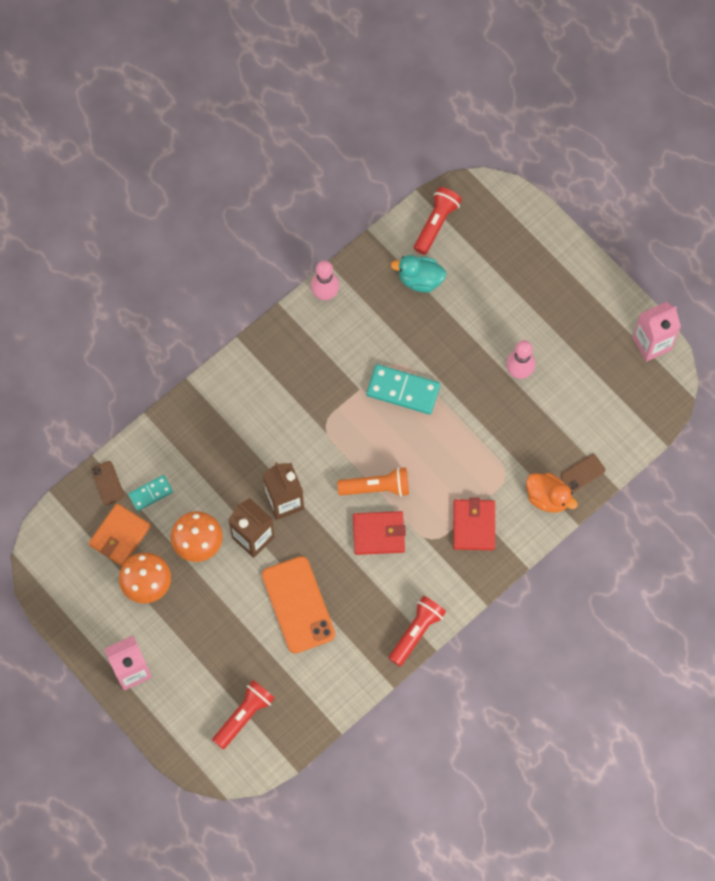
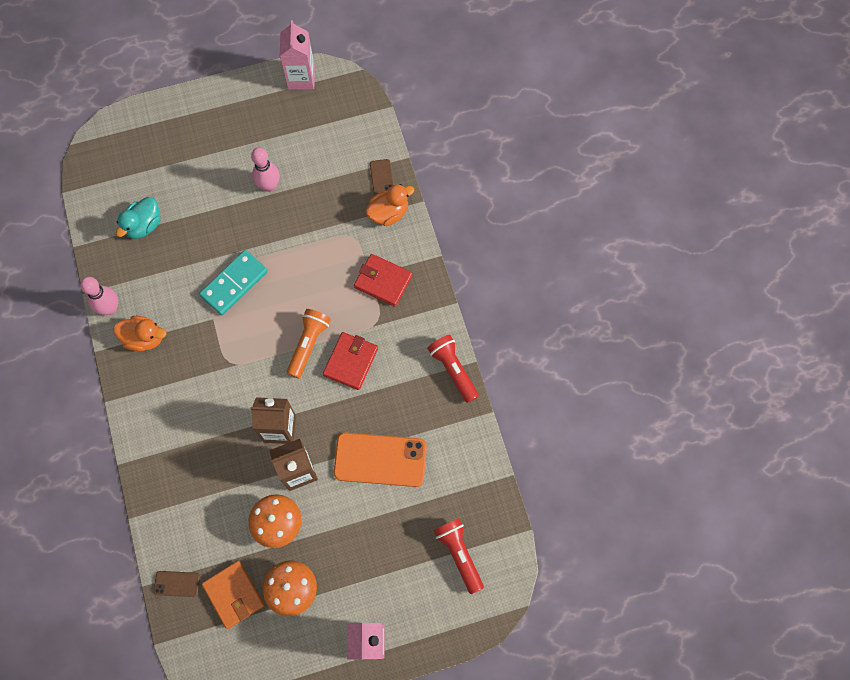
camera: 65 degrees left, 0 degrees up
(150, 493) = (208, 547): turquoise domino -> none
(311, 339) = (144, 338): none -> orange duck
(436, 223) = (102, 190): red flashlight -> none

